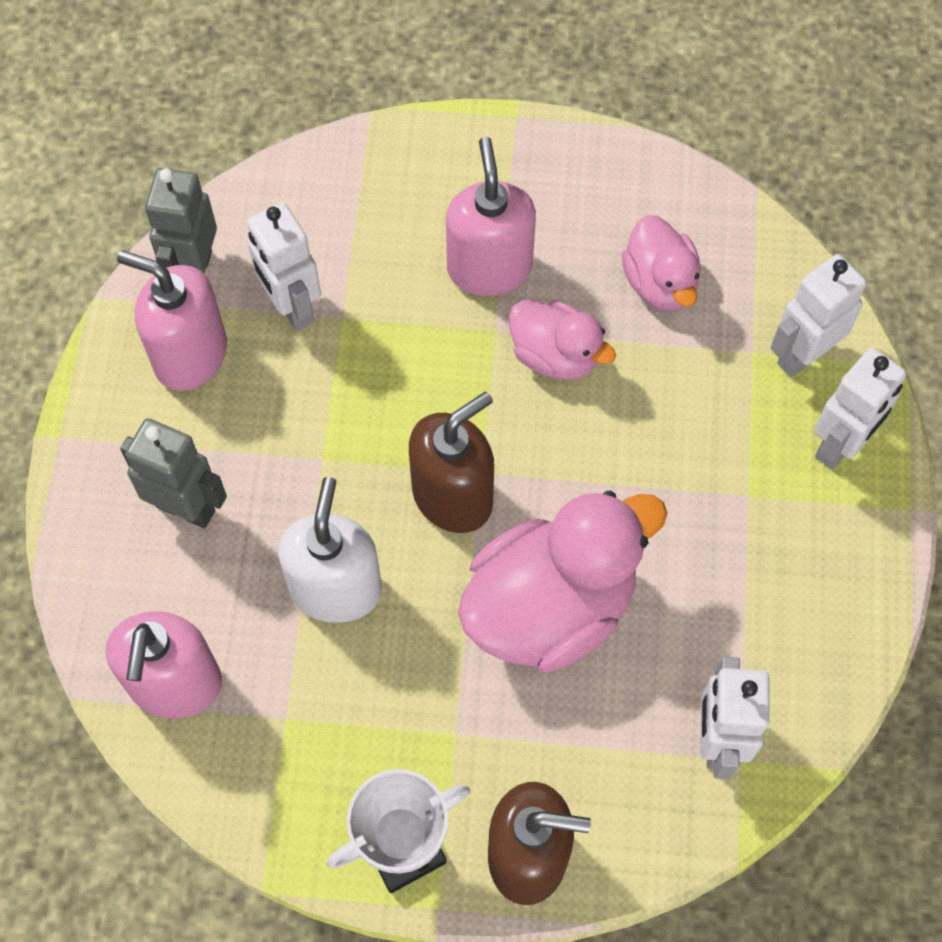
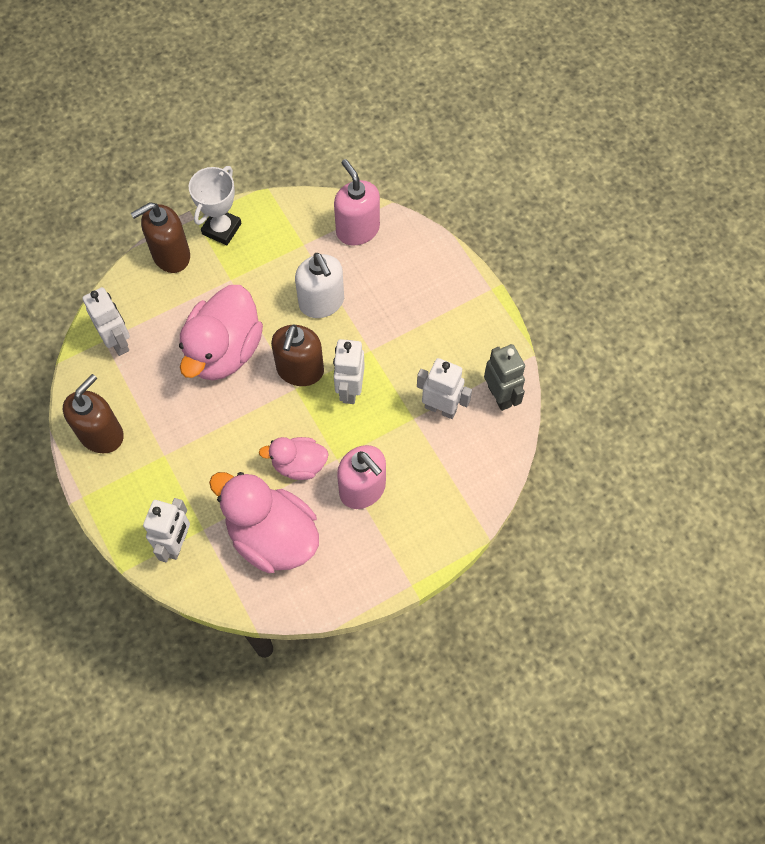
camera: 145 degrees right, 0 degrees up
(186, 508) = (411, 294): grey robot -> none
(190, 355) = (467, 357): pink soap dispenser -> none
(660, 283) = (272, 536): pink duck -> pink duck, size x1.79
(830, 590) = (101, 434): none -> brown soap dispenser
(840, 445) = (133, 507): white robot -> white robot (350, 390)

